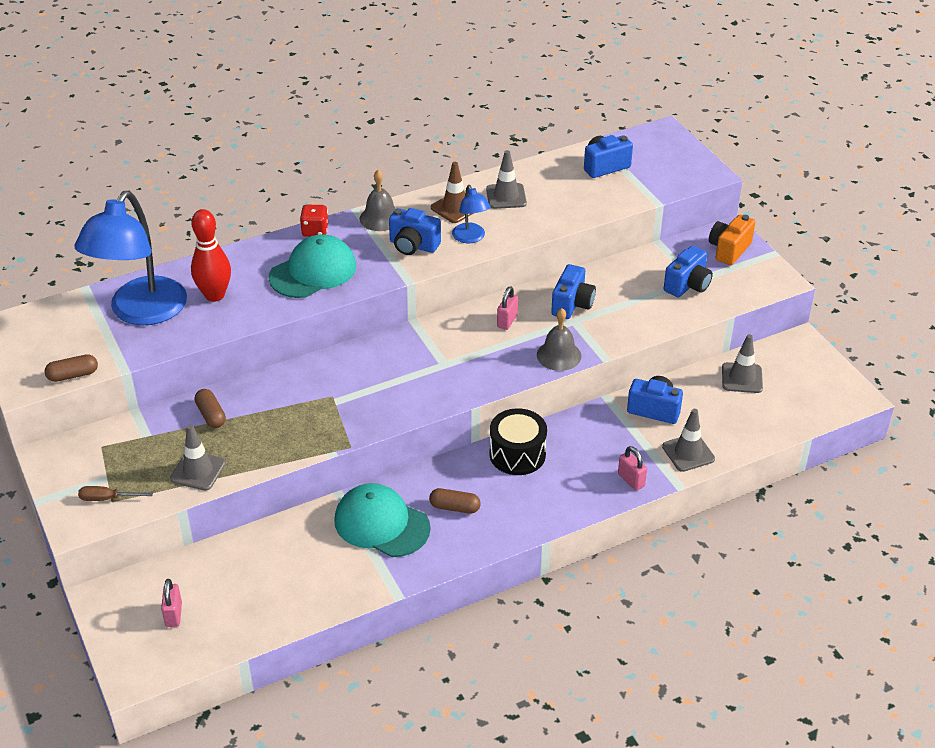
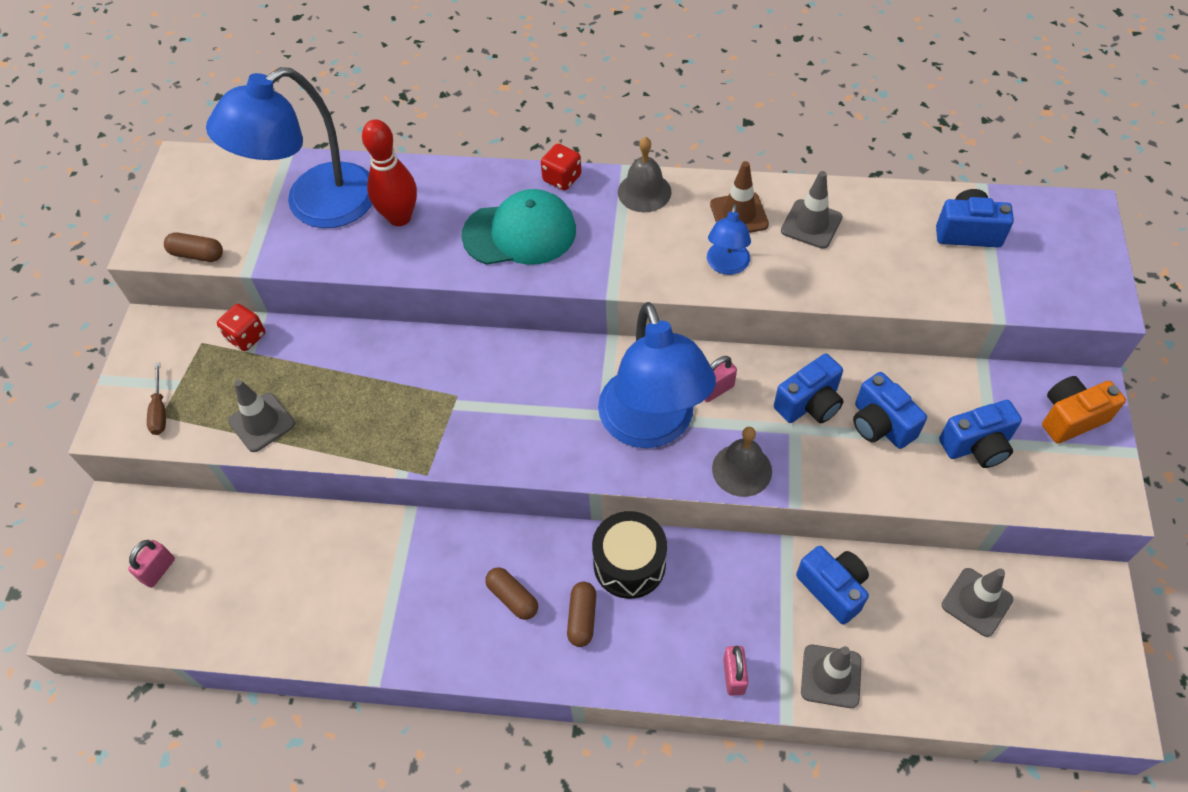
camera: 35 degrees right, 15 degrees up
(107, 498) = (160, 410): brown screwdriver -> brown screwdriver turned 135 degrees counterclockwise
(136, 428) = (246, 337): none -> red dice
(211, 415) = (324, 357): brown capsule -> brown capsule (582, 618)
(381, 524) = (424, 575): turquoise cap -> none
(413, 246) = (653, 247): blue camera -> blue camera (880, 424)
(482, 357) = (652, 426): none -> blue lamp

